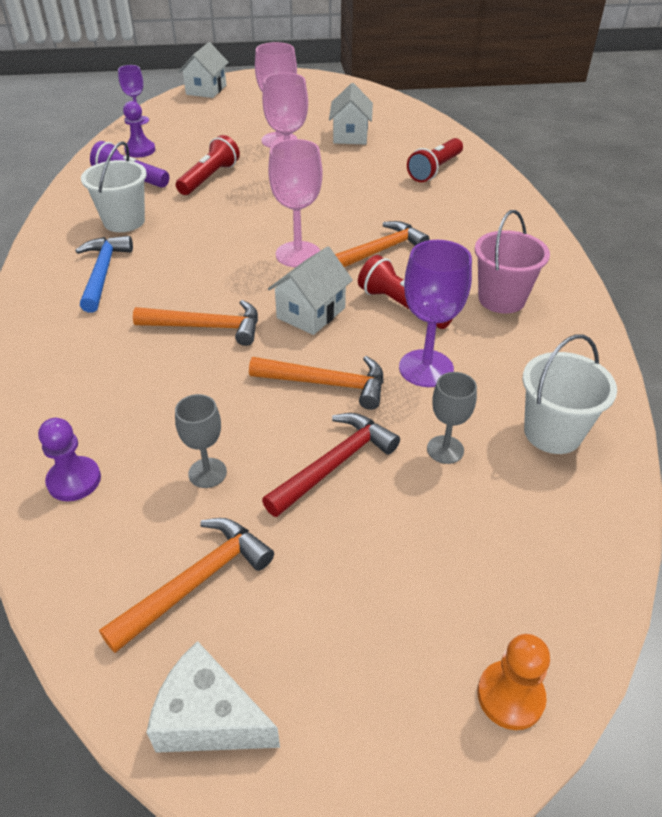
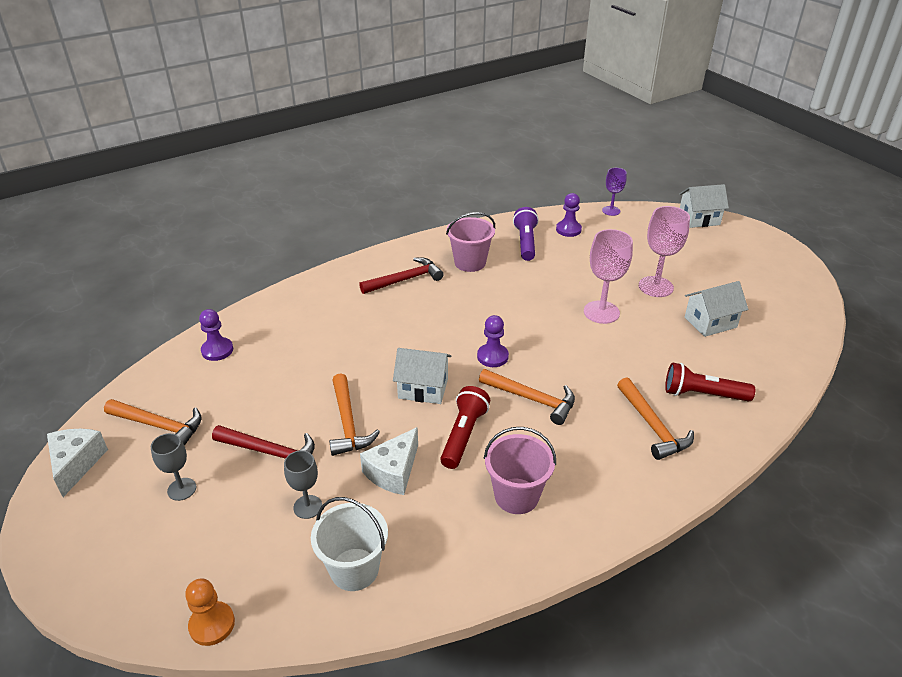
camera: 65 degrees right, 5 degrees down
(103, 273) = (405, 279): blue hammer -> red hammer
(124, 221) = (470, 263): white bucket -> pink bucket
(207, 327) = (376, 345): orange hammer -> orange hammer (652, 426)
(207, 473) = (241, 398): grey goblet -> grey goblet (182, 489)
(209, 178) = (560, 275): red flashlight -> none
(298, 254) = (492, 356): pink goblet -> purple pawn
(426, 368) = (393, 471): purple goblet -> white cheese
(510, 696) = (107, 593): orange pawn -> orange pawn (212, 624)

